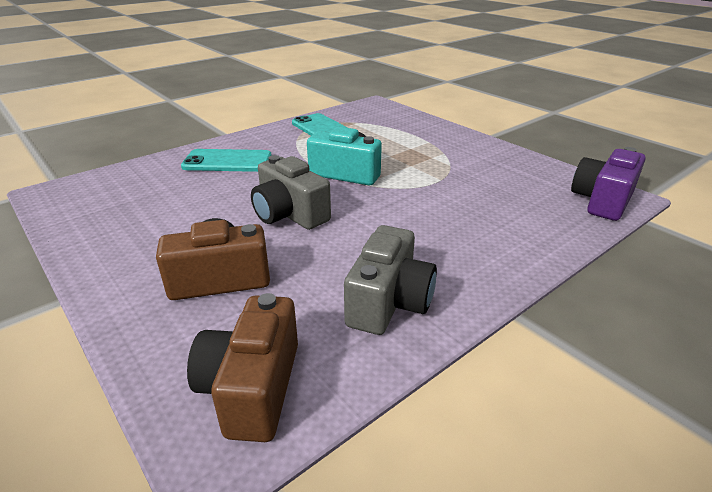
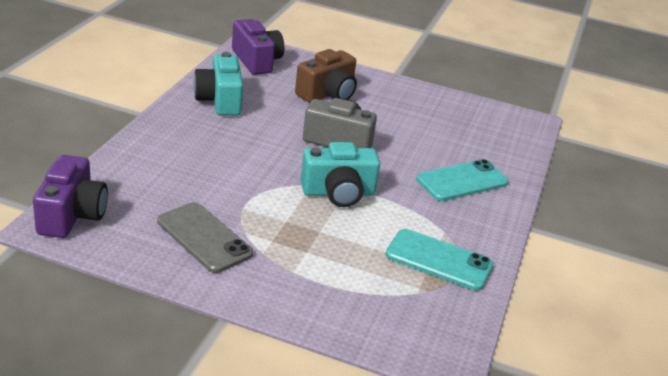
camera: 145 degrees right, 0 degrees up
(252, 387) = (256, 61): brown camera -> purple camera
(389, 302) = (220, 100): grey camera -> turquoise camera
(485, 167) = (204, 237): none -> grey phone

